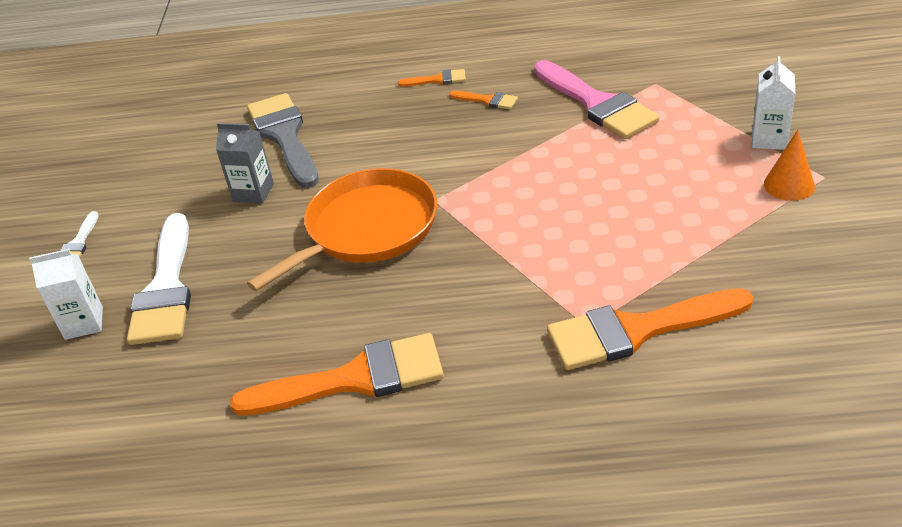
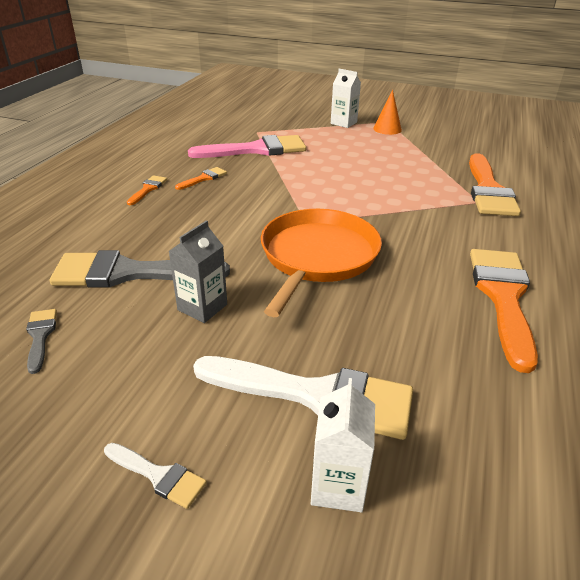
camera: 75 degrees left, 5 degrees down
(190, 137) = (40, 336): none -> grey brush
(366, 229) = (317, 257): orange pan -> orange pan turned 45 degrees clockwise

